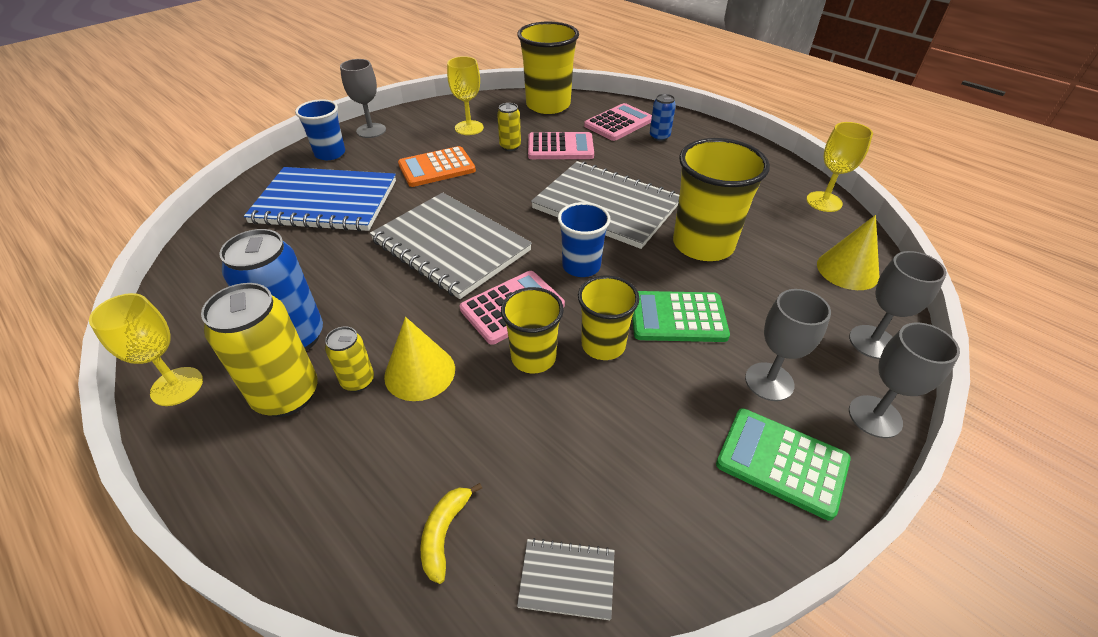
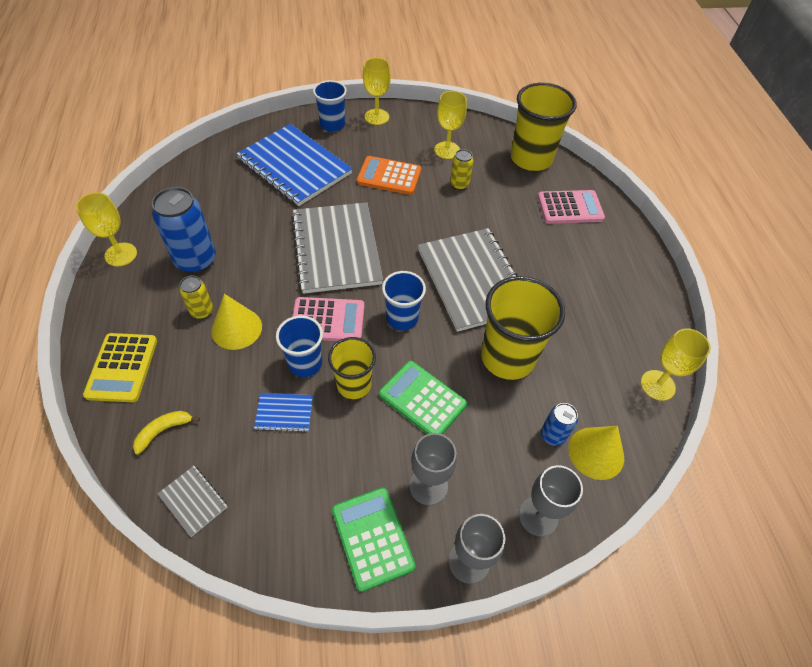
camera: 35 degrees right, 10 degrees up
(287, 395) = (163, 296): yellow can -> none
(310, 504) = (122, 367): none -> yellow calculator
(371, 130) = (376, 117): grey goblet -> yellow goblet
(533, 357) = (305, 363): yellow cup -> blue cup
(560, 147) = (496, 206): pink calculator -> none
(565, 415) = (284, 413): none -> blue notebook
(659, 137) = (589, 240): blue can -> blue can (552, 435)

